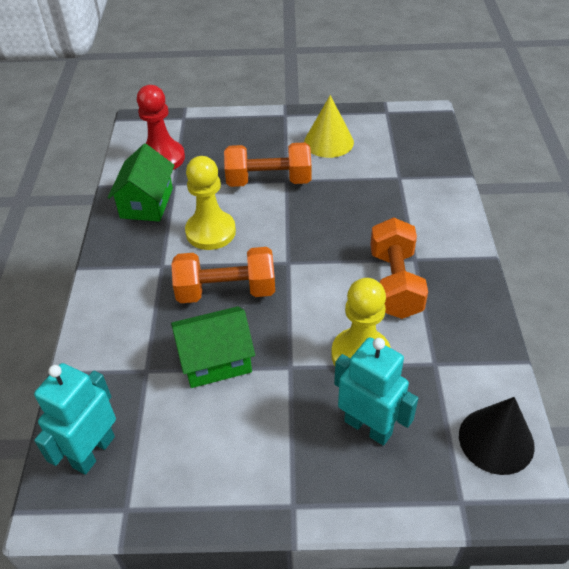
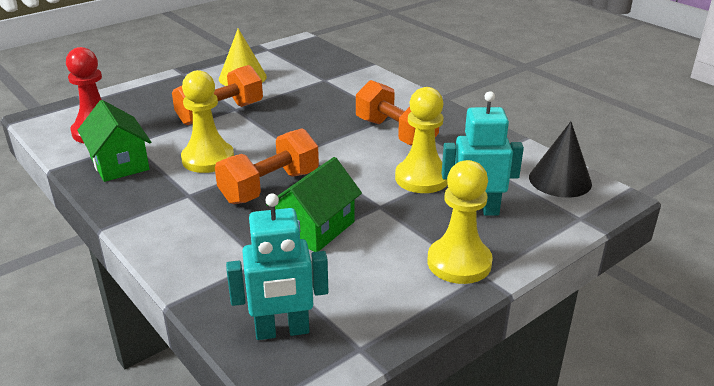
camera: 40 degrees left, 15 degrees down
(93, 451) = (282, 331): turquoise robot -> turquoise robot turned 90 degrees counterclockwise
(288, 477) = (459, 263): none -> yellow pawn

